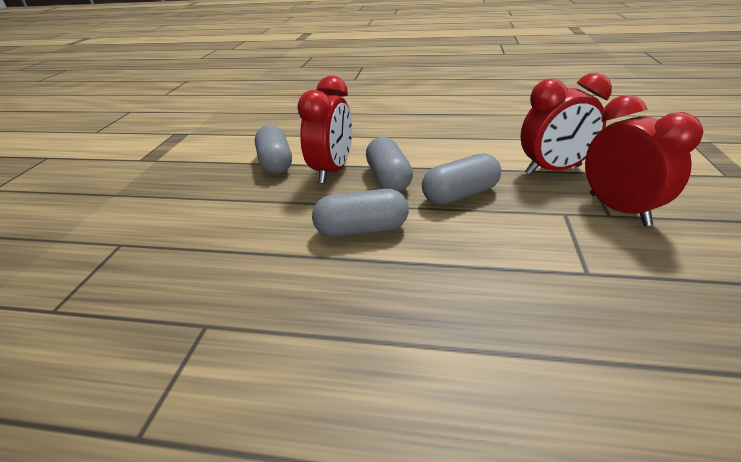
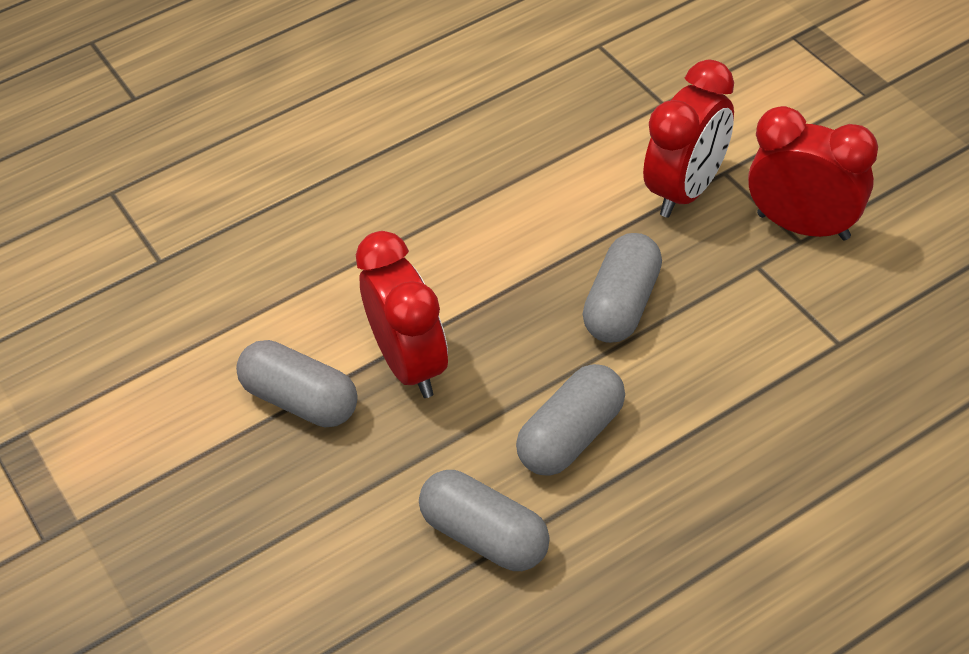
camera: 40 degrees left, 15 degrees up
(388, 179) = (505, 330): grey capsule -> grey capsule (485, 536)

